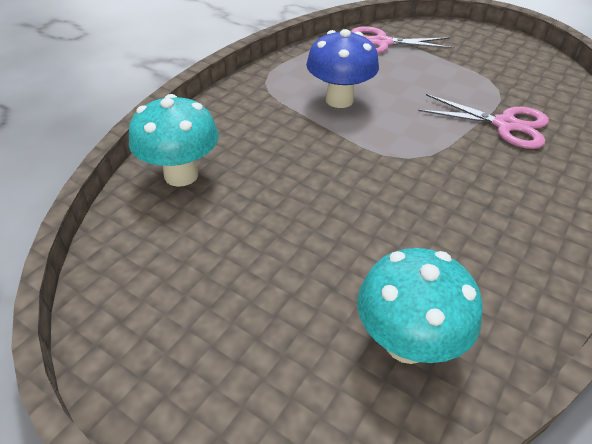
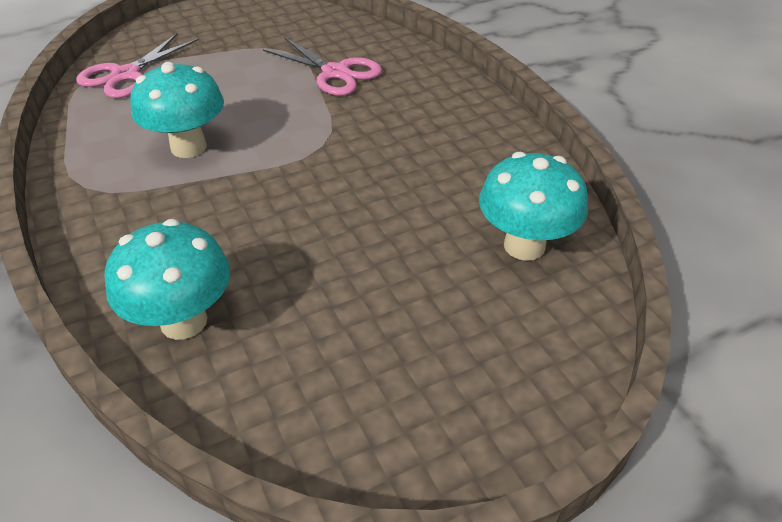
camera: 60 degrees left, 0 degrees up
(339, 100) = (188, 147): blue mushroom -> turquoise mushroom
(505, 125) = (335, 73): pink scissors -> pink scissors turned 75 degrees clockwise

